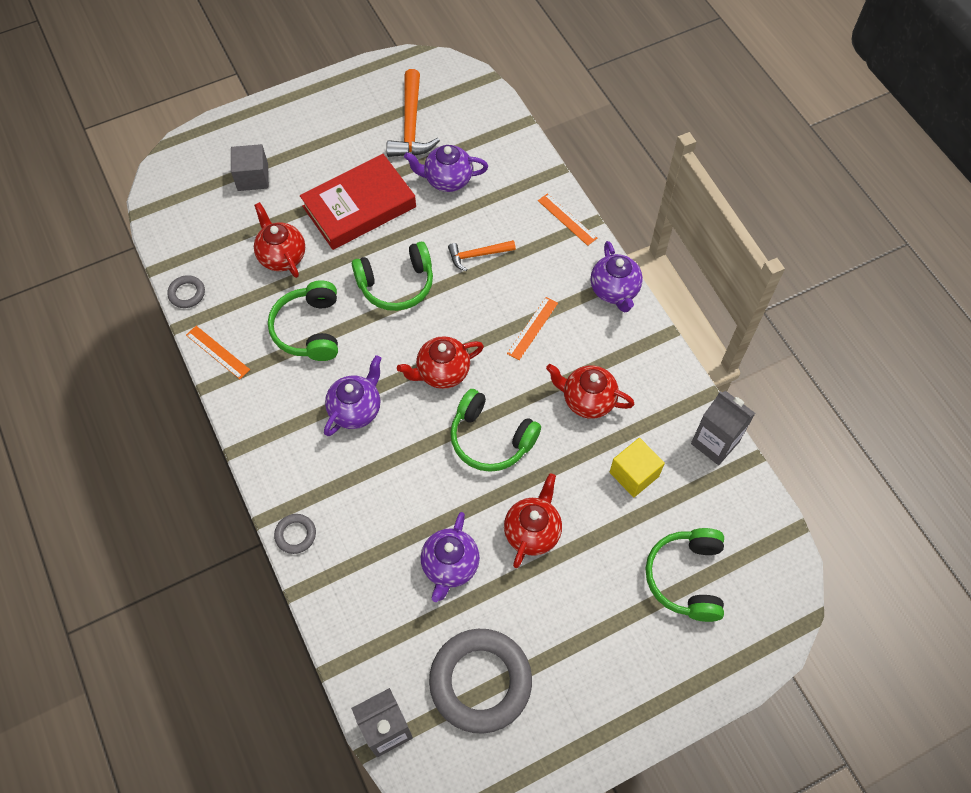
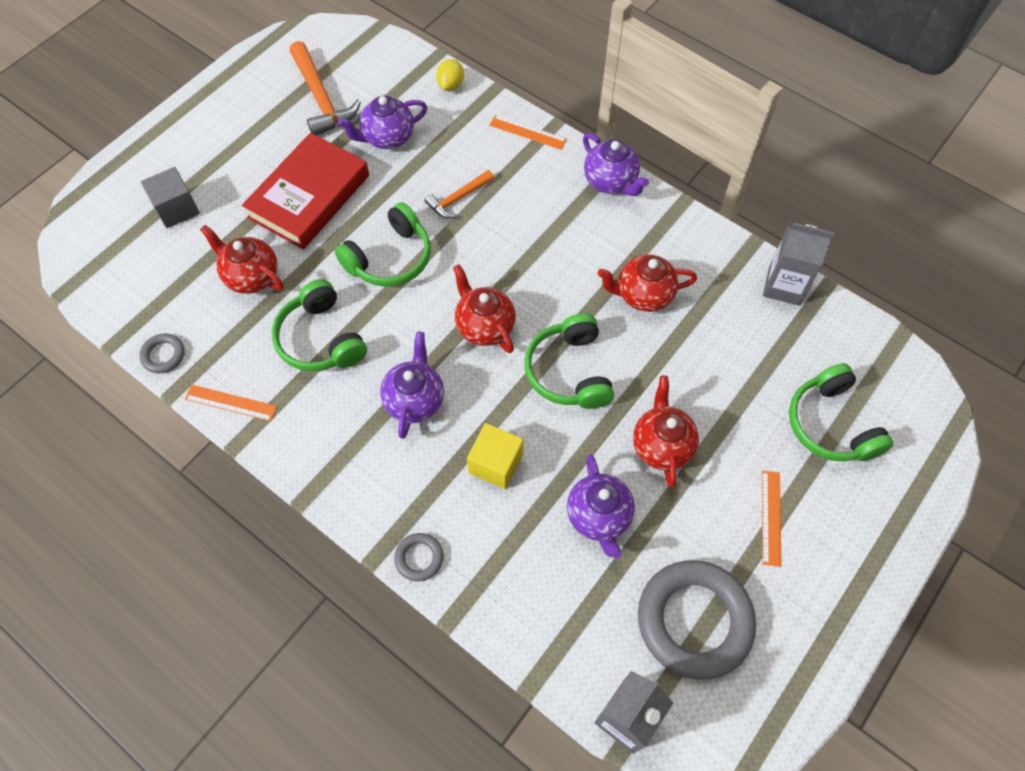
camera: 25 degrees left, 0 degrees up
(442, 372) = (484, 326): red teapot -> red teapot turned 105 degrees clockwise
(491, 438) = (569, 371): green headphones -> green headphones turned 75 degrees clockwise
(524, 152) = (450, 85): none -> yellow lemon
(532, 328) = (551, 247): orange ruler -> orange ruler (771, 517)
(634, 474) = (727, 347): yellow cube -> yellow cube (496, 464)

